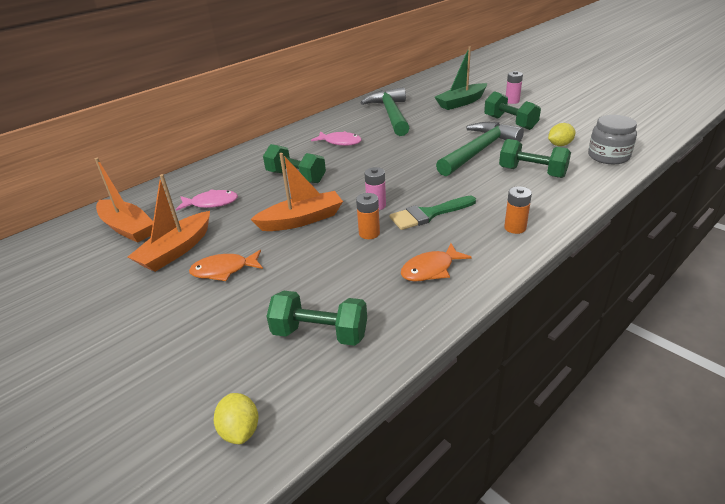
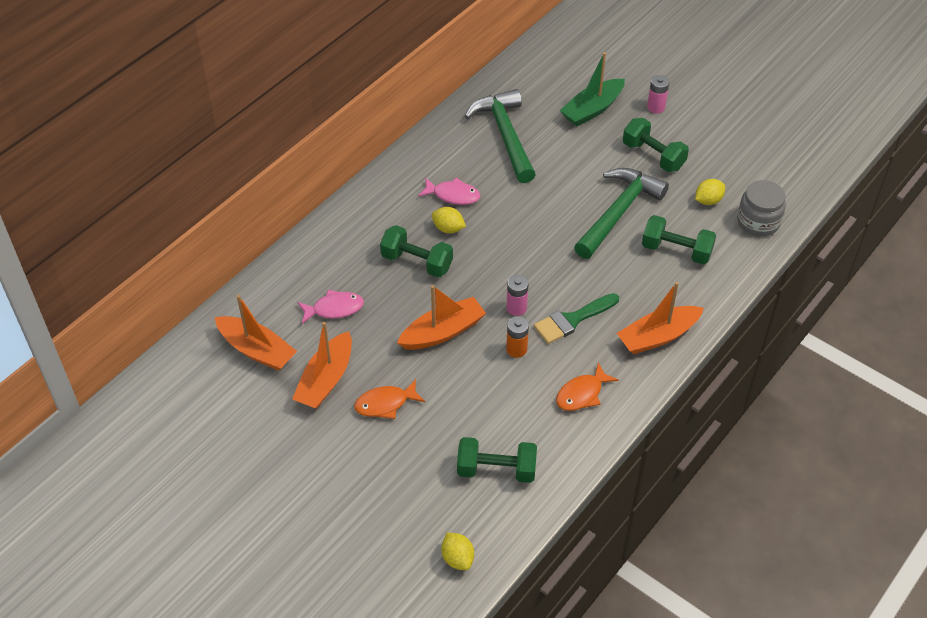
camera: 10 degrees left, 15 degrees up
(330, 159) = (448, 228): none -> yellow lemon
(515, 228) = (658, 336): orange battery -> orange boat

